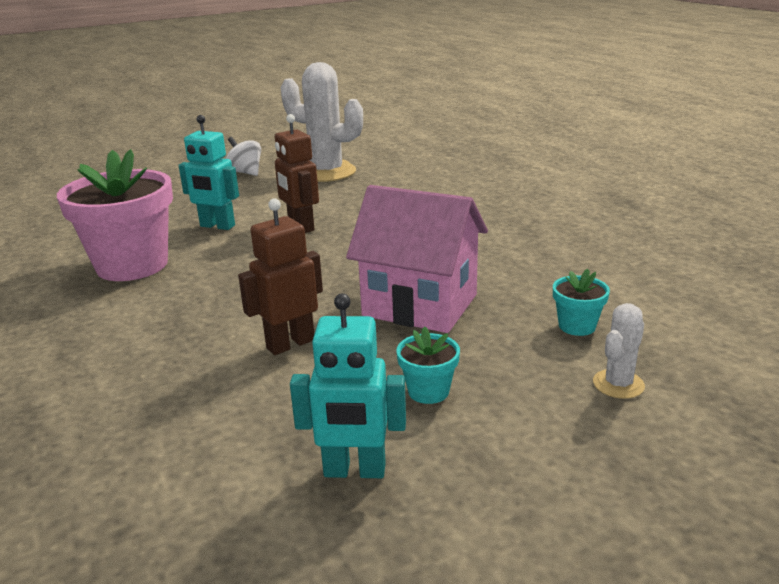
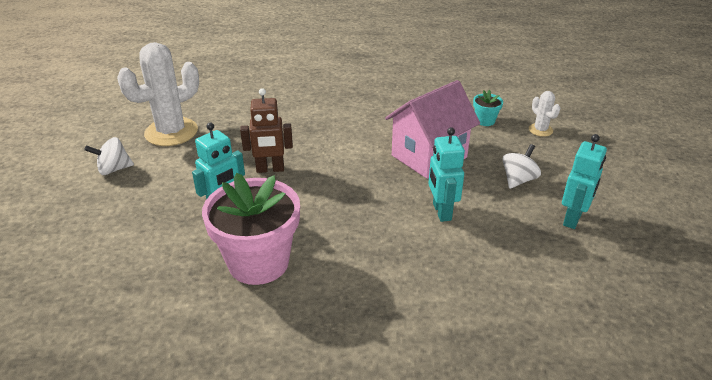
camera: 65 degrees left, 10 degrees up
(290, 344) = (441, 212): brown robot -> turquoise robot
(428, 391) = (518, 180): turquoise flower pot -> white spinning top

